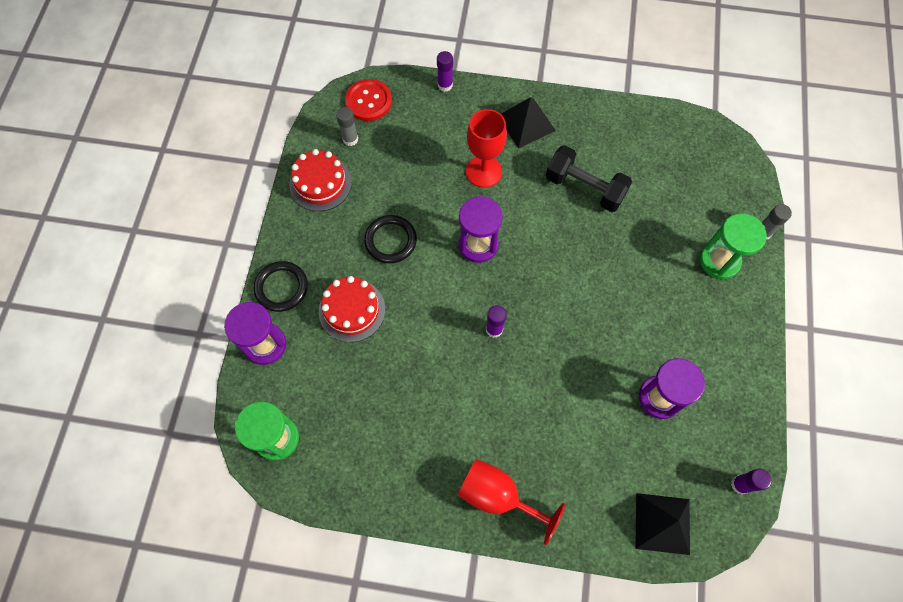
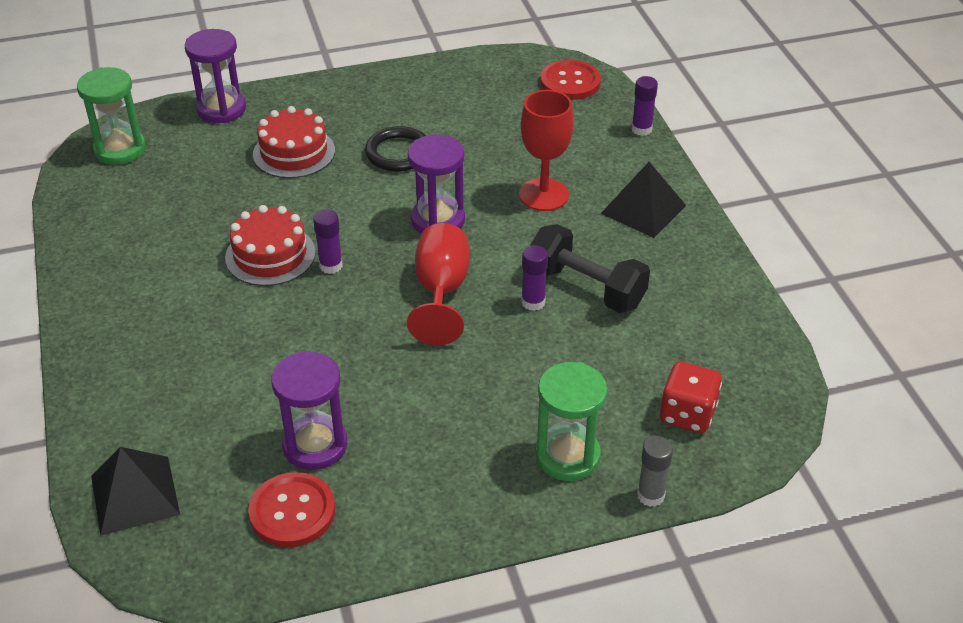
camera: 65 degrees right, 25 degrees down
(281, 287) = (293, 98): black ring -> none
(320, 183) = (437, 83): red cake -> red cake (270, 255)
(350, 139) = (509, 85): grey glue stick -> none
(498, 496) = (116, 331): red goblet -> red goblet (441, 291)
(584, 188) = (586, 288): black dumbbell -> black dumbbell turned 60 degrees counterclockwise
(710, 186) = (687, 414): none -> red dice
(710, 429) = (292, 512): none -> red button
(740, 484) = (223, 567): purple glue stick -> purple glue stick (533, 302)

